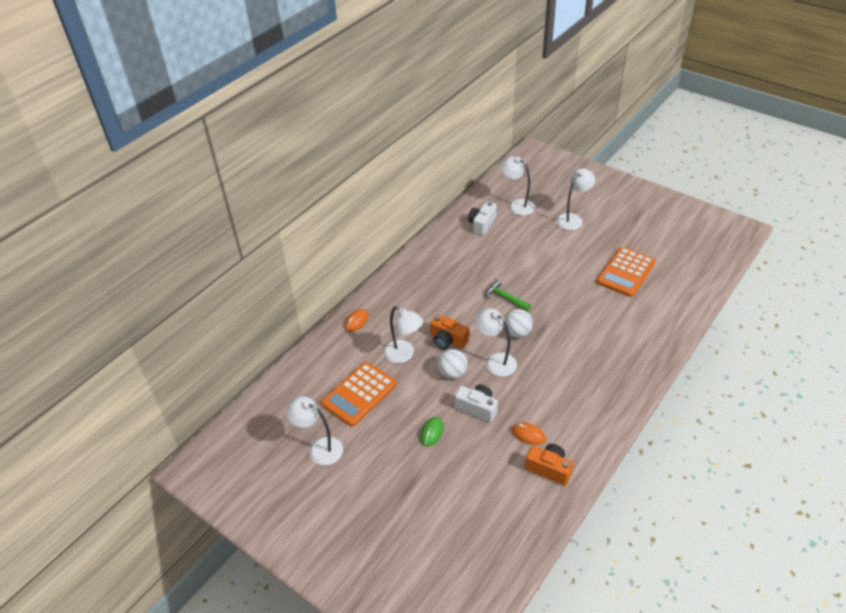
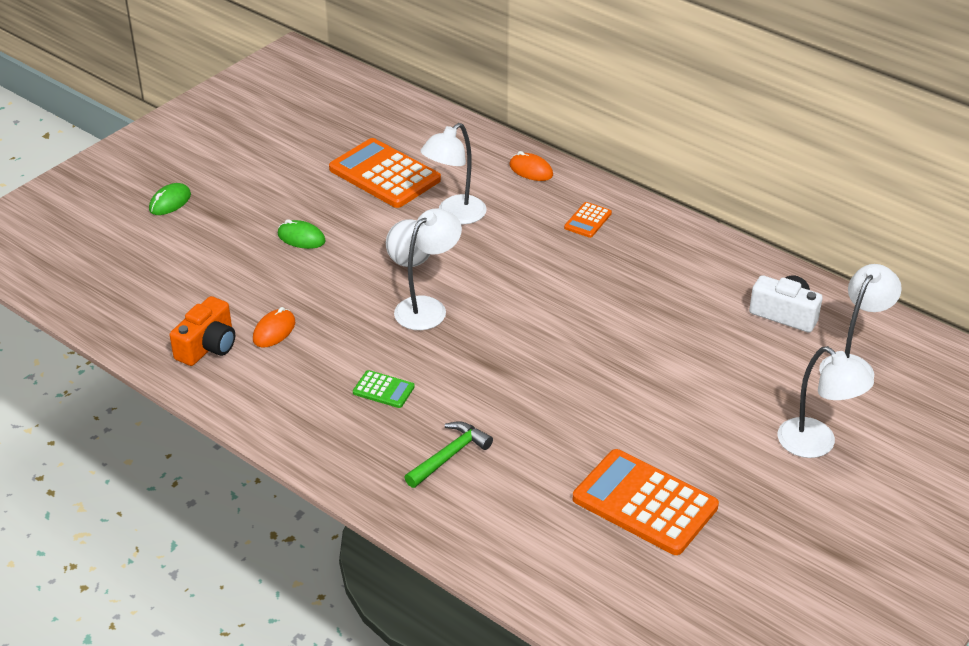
camera: 90 degrees right, 5 degrees down
(319, 448) = (299, 144): white lamp -> none
(392, 521) = (170, 202): none -> green mouse
(407, 295) = (588, 220): none -> orange calculator
(448, 340) = (480, 260): orange camera -> none
(477, 408) = (336, 283): white camera -> none
(505, 298) = (576, 329): green hammer -> green hammer (449, 456)
(517, 332) = (489, 337): white ball -> none
(570, 375) = (383, 390): none -> green calculator

